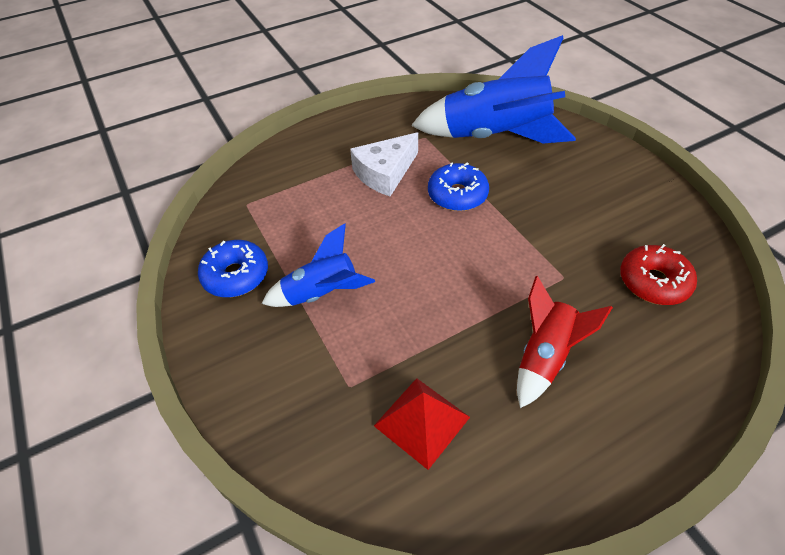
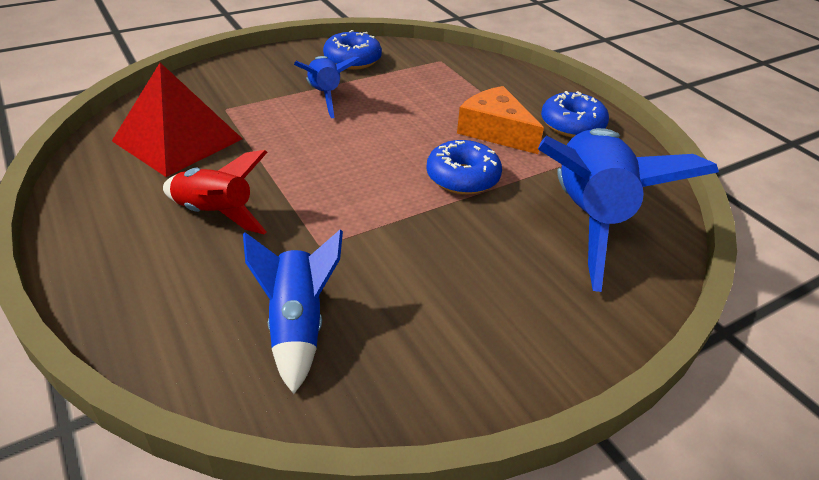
camera: 85 degrees right, 10 degrees down
(372, 131) = (572, 125): none -> blue donut
(385, 173) = (495, 131): white cheese -> orange cheese
(422, 421) = (177, 140): red pyramid -> red pyramid, size x1.52
(653, 282) = (297, 326): red donut -> blue rocket

